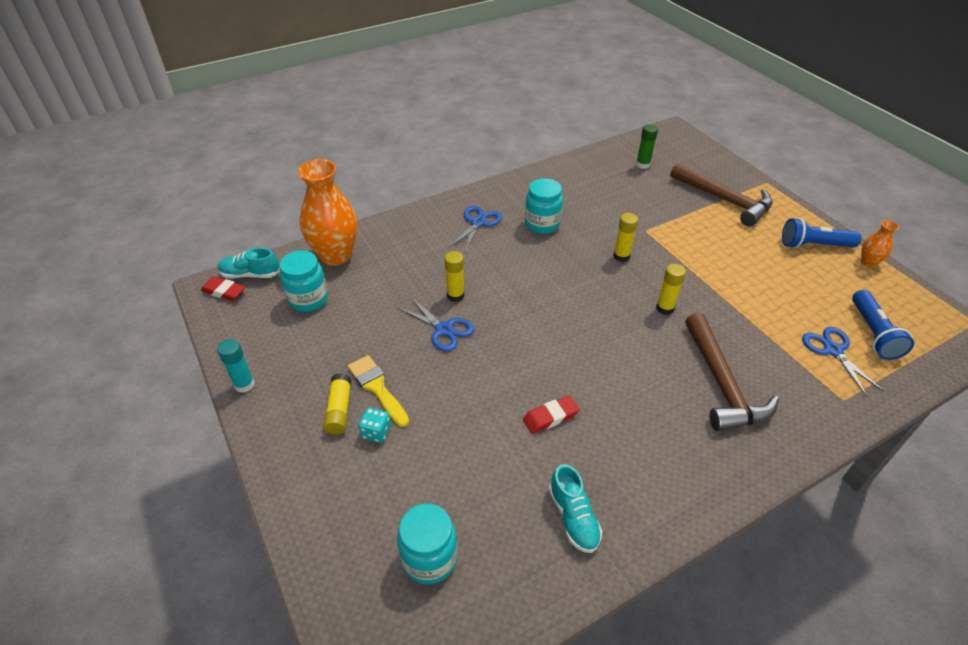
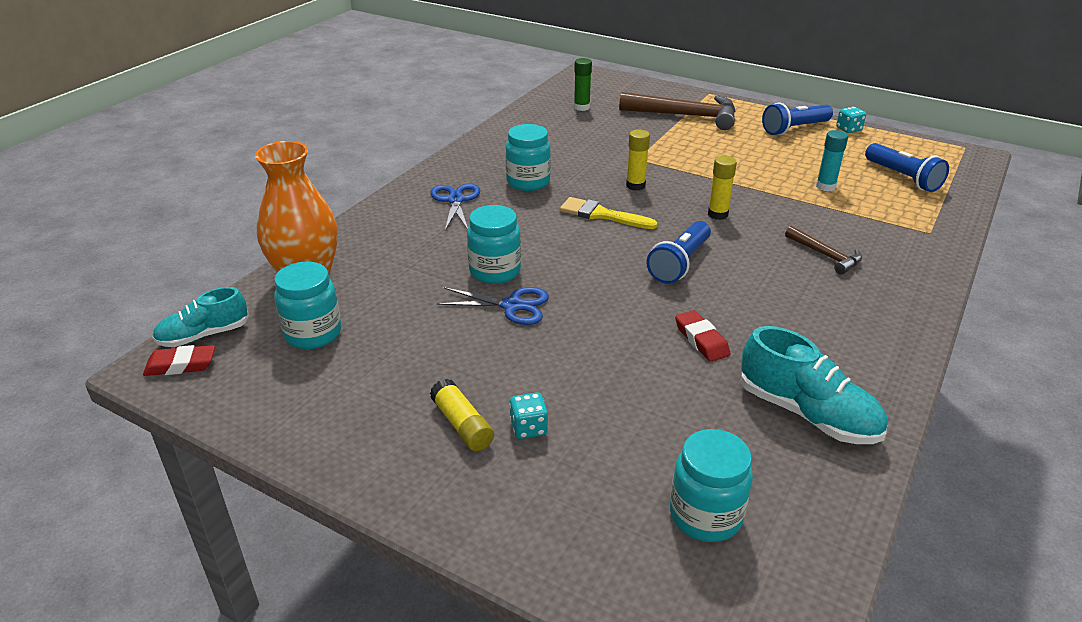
camera: 30 degrees left, 10 degrees down
(244, 384) = (309, 449): turquoise glue stick -> turquoise glue stick (825, 186)
(377, 388) = (488, 386): yellow brush -> yellow brush (602, 215)
(455, 295) = (495, 271): yellow glue stick -> turquoise jar
(550, 417) = (701, 340): red eraser -> red eraser turned 60 degrees counterclockwise
(573, 517) = (807, 413): turquoise shoe -> turquoise shoe, size x1.51
(593, 343) = (680, 264): none -> blue flashlight
(722, 384) = (825, 255): brown hammer -> brown hammer, size x0.53
(833, 350) = (886, 200): blue scissors -> none
(868, 262) = (848, 129): orange vase -> turquoise dice

